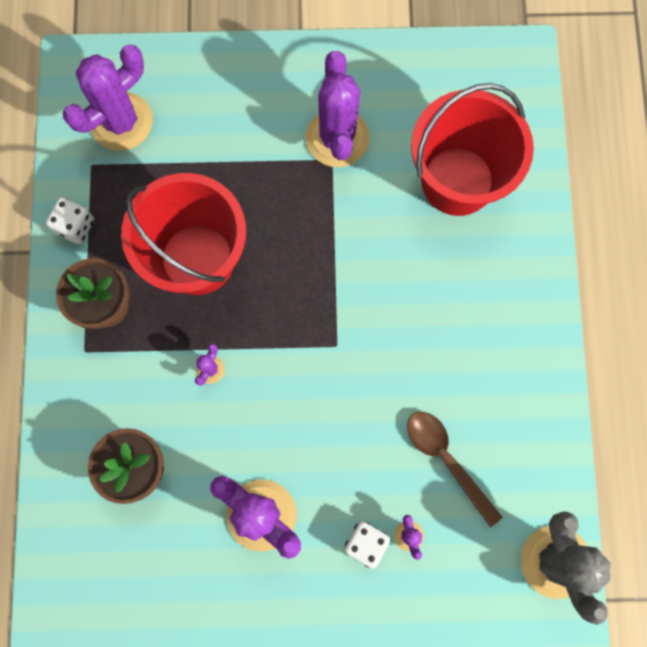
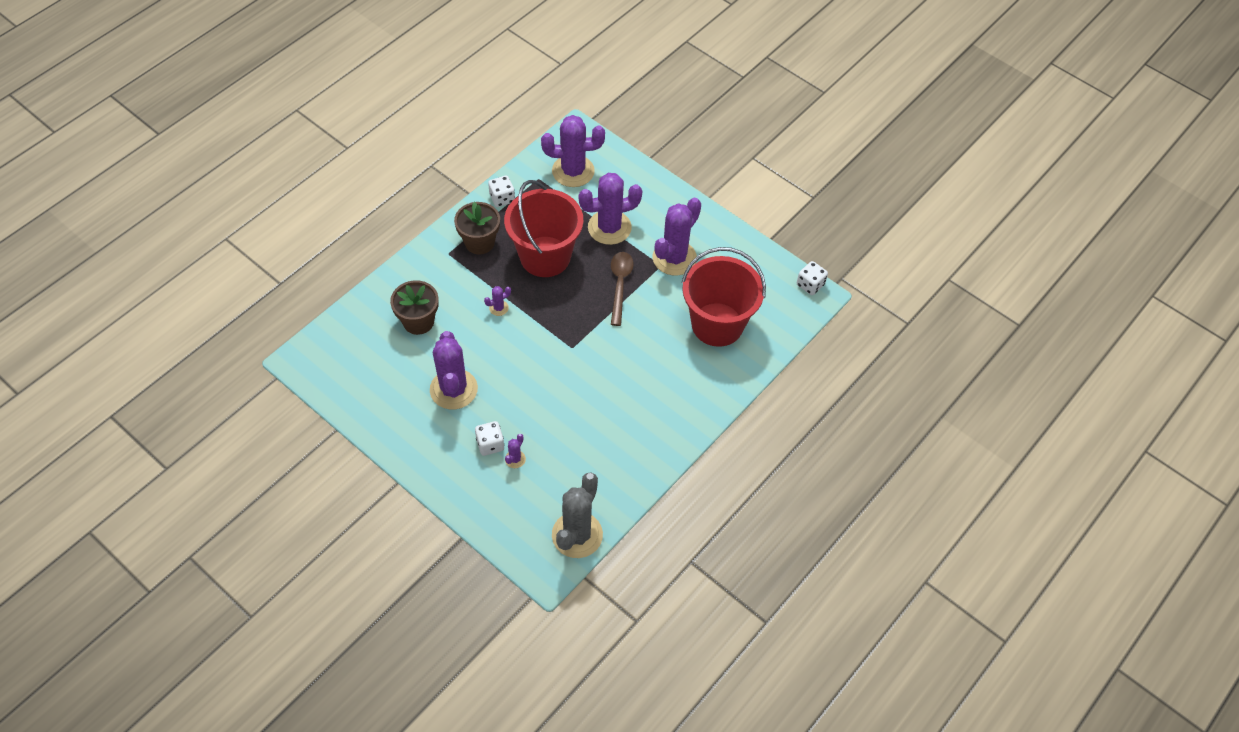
camera: 40 degrees right, 20 degrees down
(232, 160) = (609, 227): none -> purple cactus
(446, 460) = (571, 442): brown spoon -> brown spoon (620, 285)
(504, 49) = (810, 285): none -> white dice

